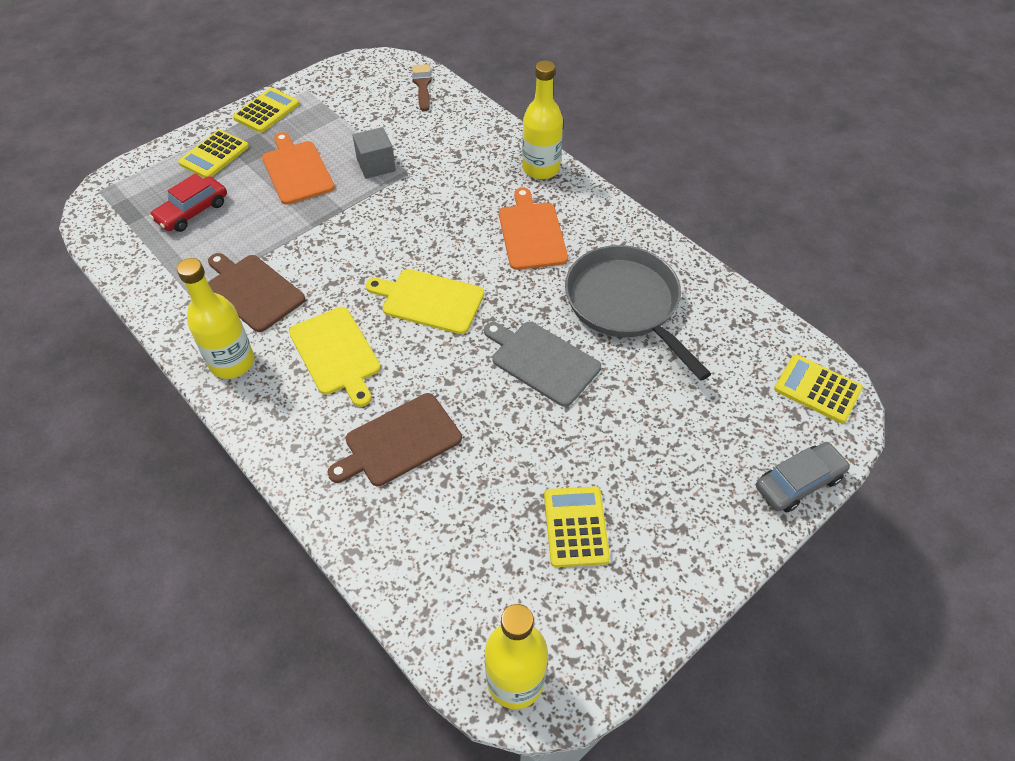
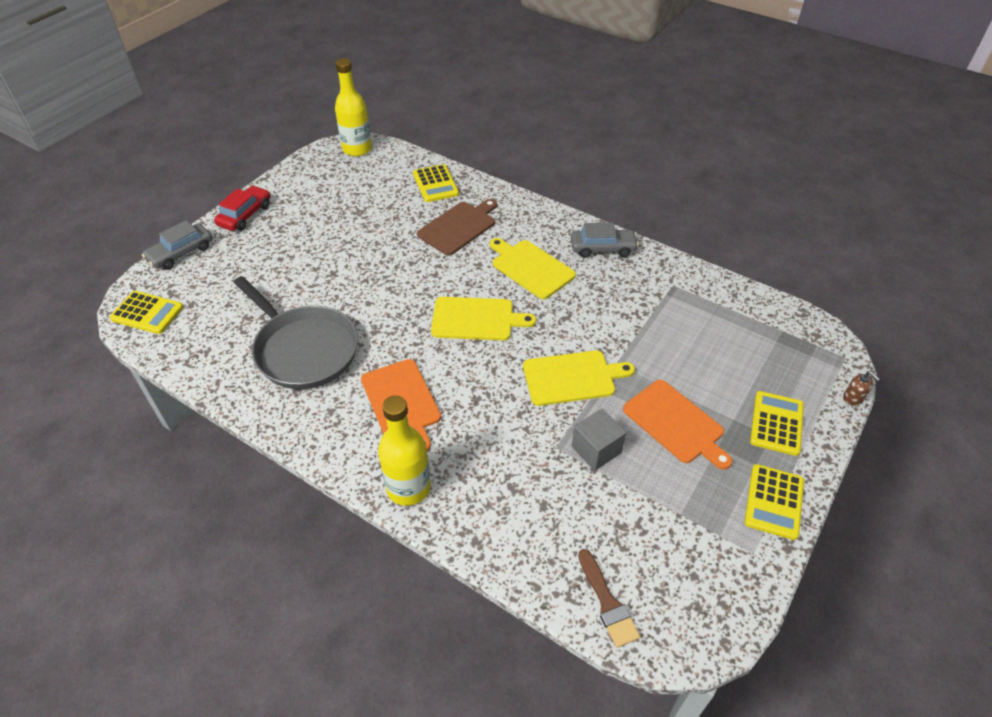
camera: 165 degrees right, 5 degrees down
(131, 160) = (853, 398): none -> brown soap dispenser
(192, 211) = (738, 355): red car -> red car (245, 215)
(232, 362) = (602, 248): yellow bottle -> grey car
(253, 291) = (626, 298): brown cutting board -> none
(362, 223) = (572, 378): none -> yellow cutting board
(542, 361) = (370, 292): grey cutting board -> none
(575, 527) = (332, 207): yellow calculator -> yellow calculator (435, 184)

